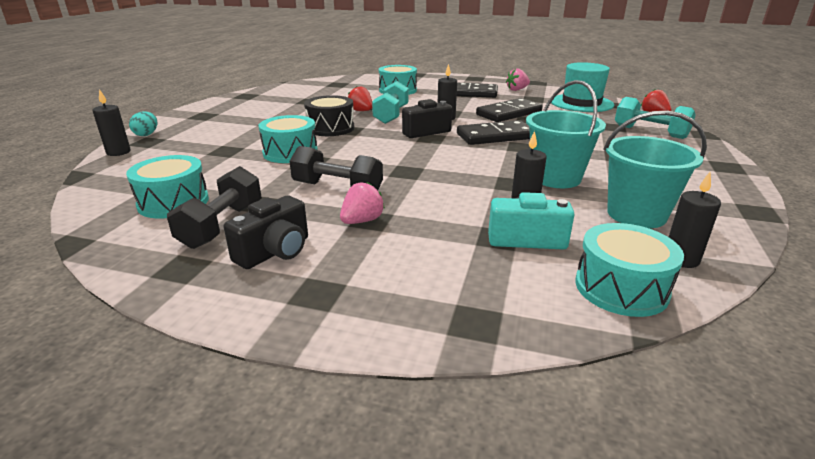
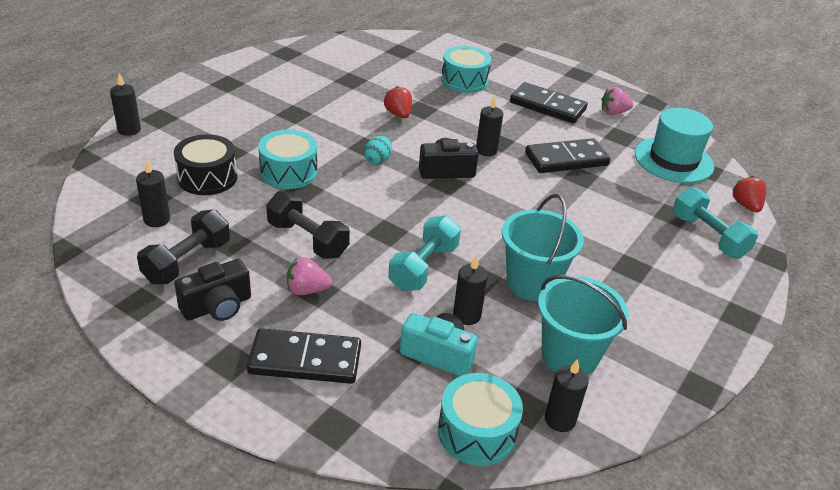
camera: 15 degrees right, 10 degrees up
(147, 134) = (162, 105): turquoise egg -> turquoise egg (378, 160)
(173, 202) = (157, 219): turquoise drum -> black candle
(330, 128) = (349, 139): black drum -> black drum (207, 178)
(362, 221) = (307, 290): pink strawberry -> pink strawberry turned 150 degrees counterclockwise
(391, 115) = (427, 130): turquoise dumbbell -> turquoise dumbbell (423, 267)
(495, 136) = (518, 198): black domino -> black domino (305, 360)

